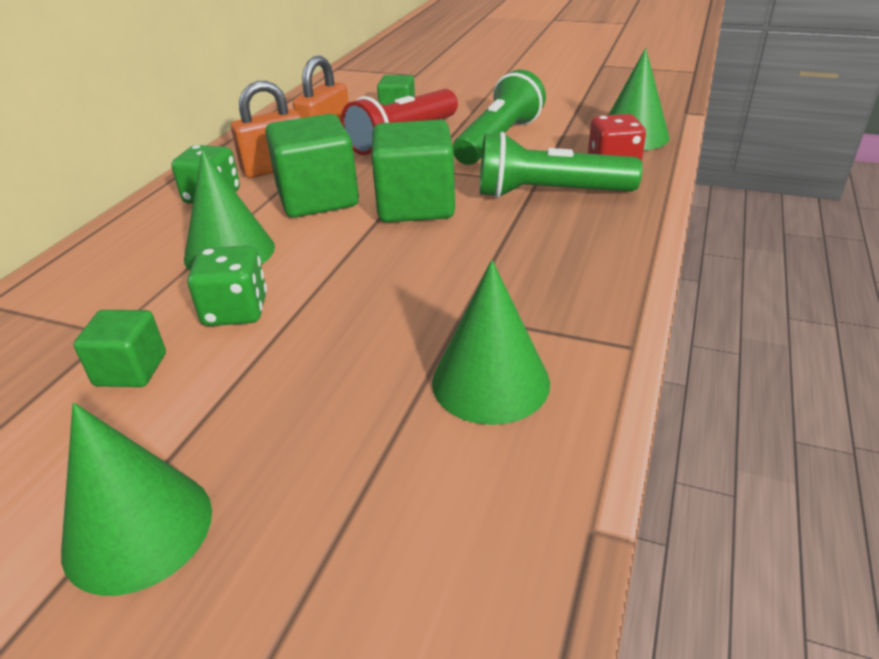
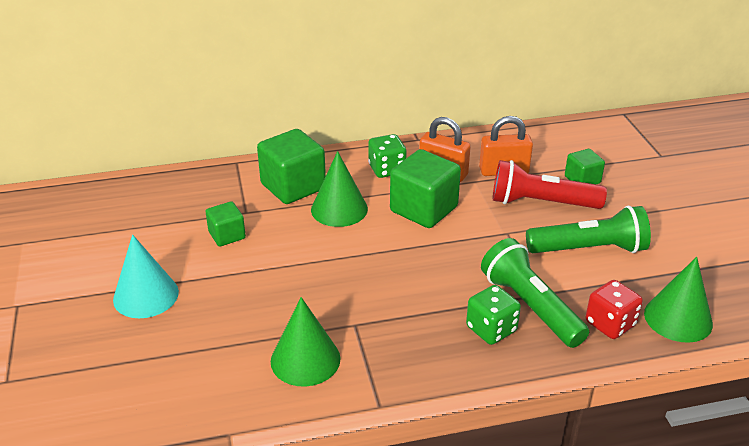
camera: 55 degrees right, 0 degrees up
(138, 529) = (146, 295): green cone -> turquoise cone
(236, 311) = (292, 241): green dice -> green dice (491, 329)
(415, 205) = (455, 252): green cube -> green cube (293, 186)

